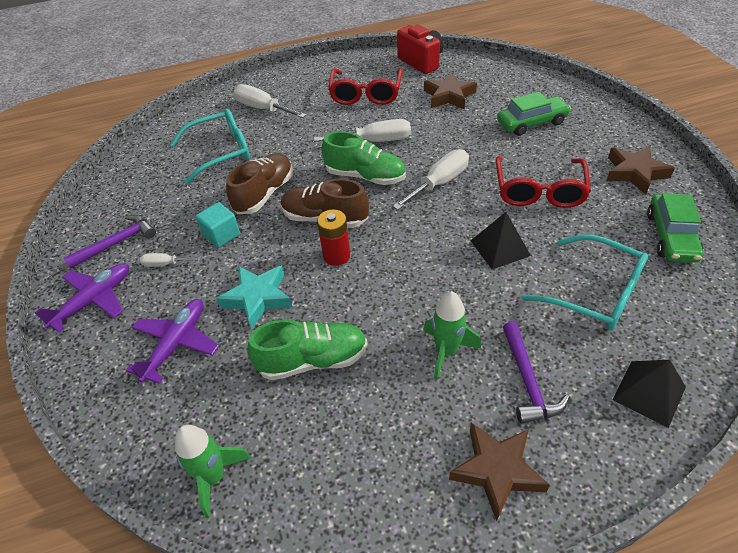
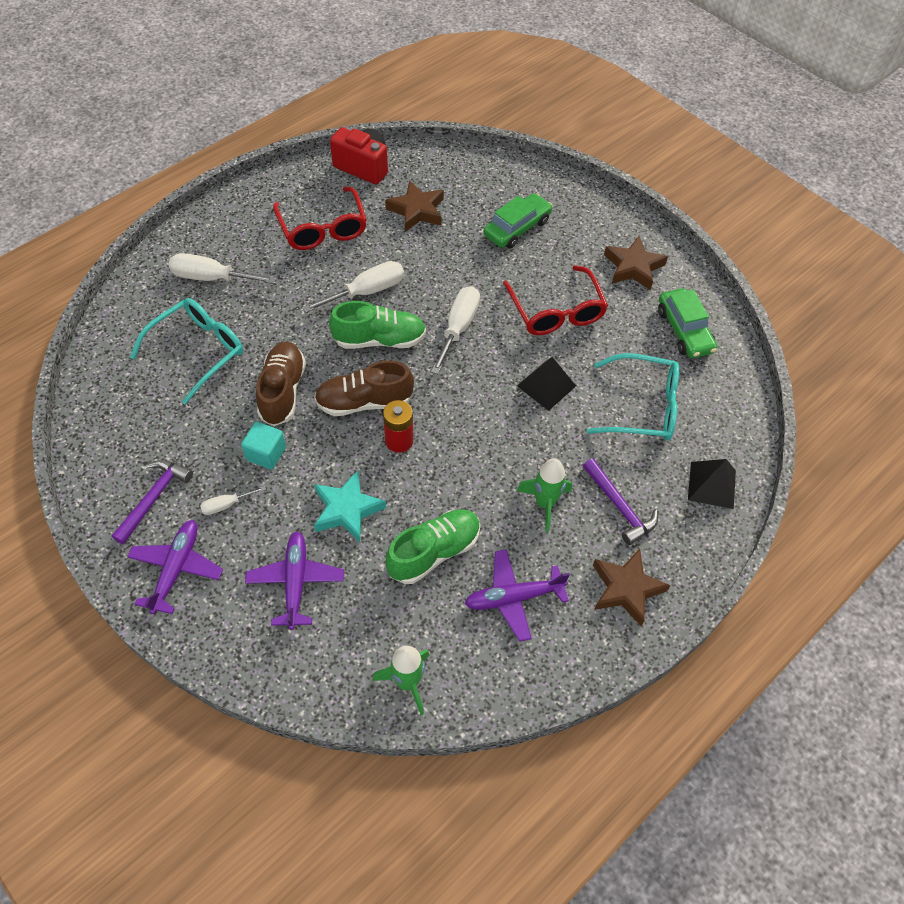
camera: 30 degrees left, 10 degrees up
(367, 433) = (513, 597): none -> purple plane

